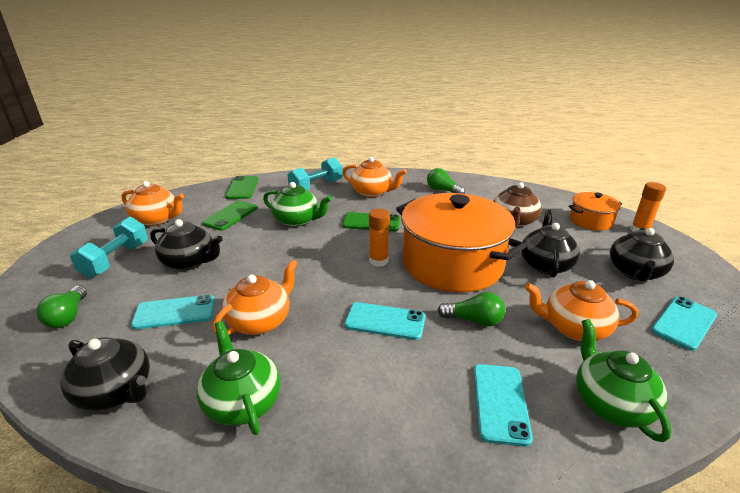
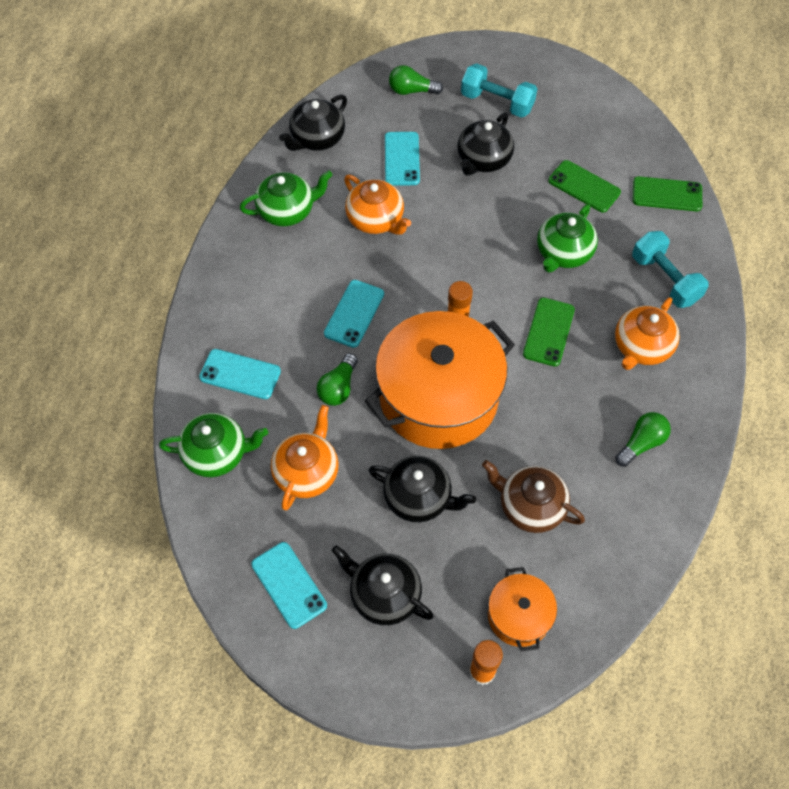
camera: 100 degrees right, 30 degrees up
(157, 219) = (581, 120): orange teapot -> none

